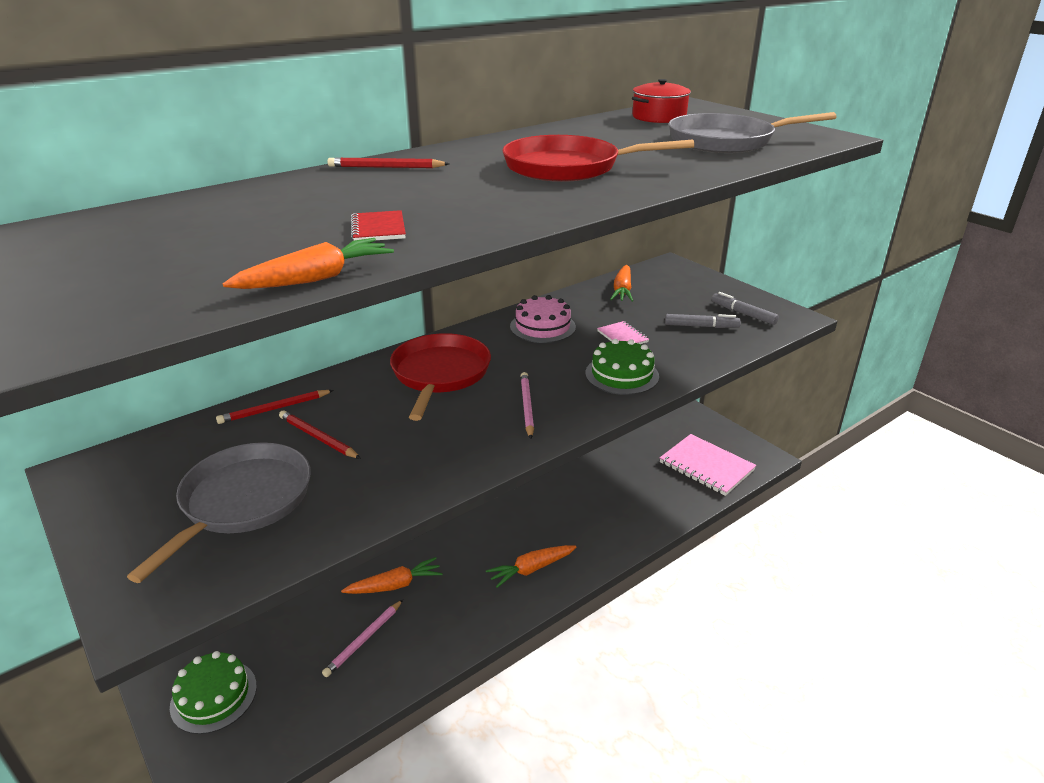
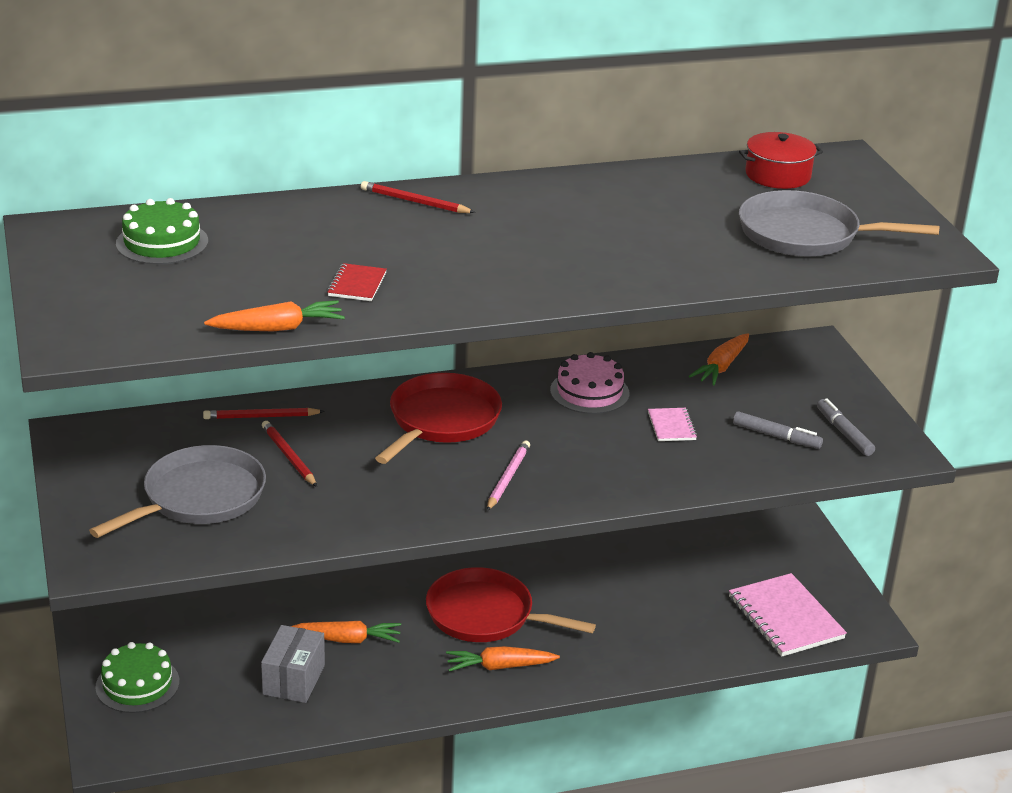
camera: 20 degrees right, 0 degrees up
(364, 639) = (294, 680): pink pencil -> grey box
(567, 167) = (591, 240): red pan -> red pan (485, 615)
(622, 374) = (634, 470): green cake -> green cake (162, 242)

